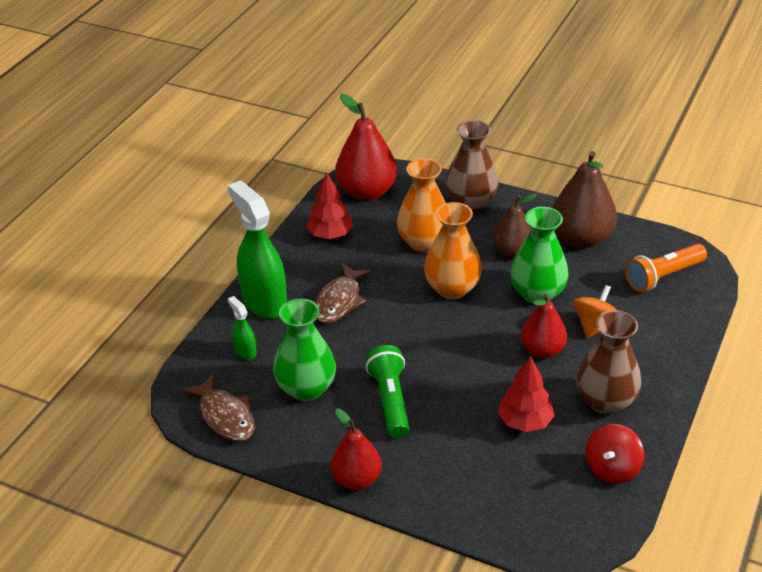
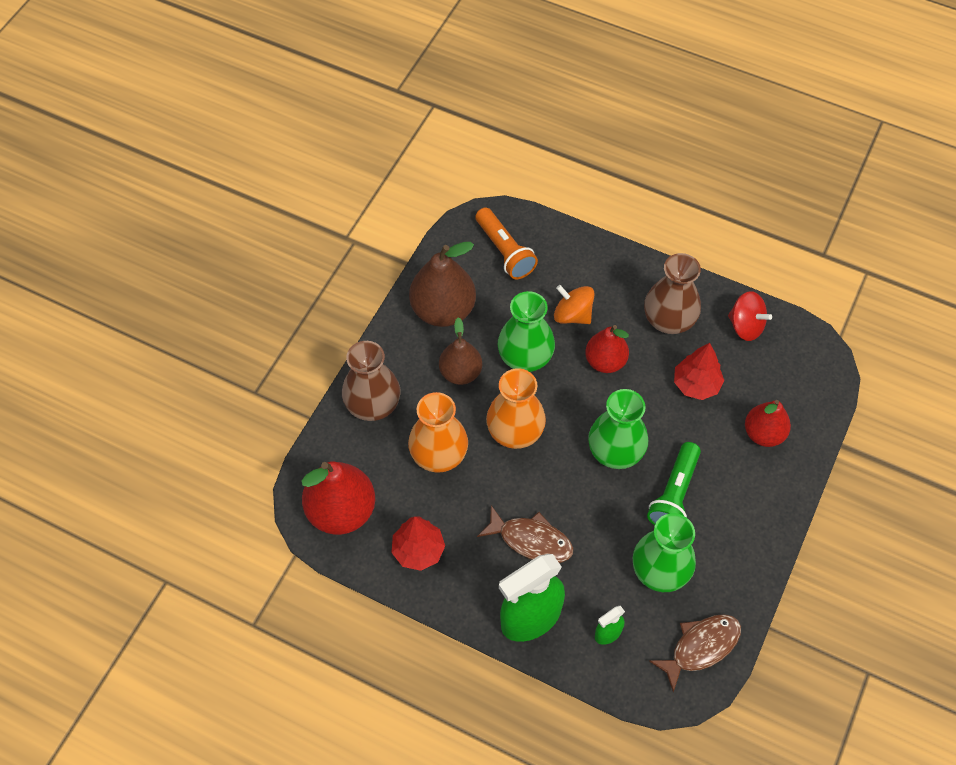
camera: 90 degrees left, 20 degrees up
(356, 479) = (772, 524): red pear -> red pear (763, 433)
(390, 400) = (674, 494): green flashlight -> green flashlight turned 60 degrees counterclockwise
(436, 357) = (615, 451): none -> green vase

